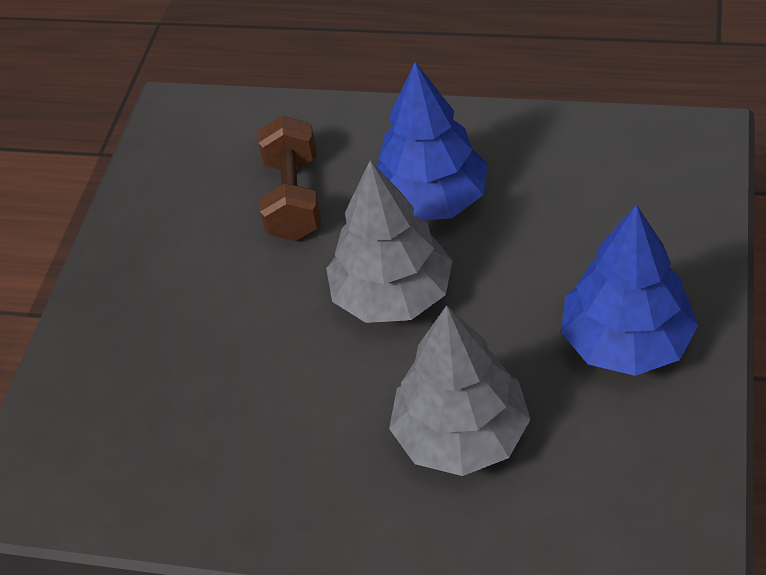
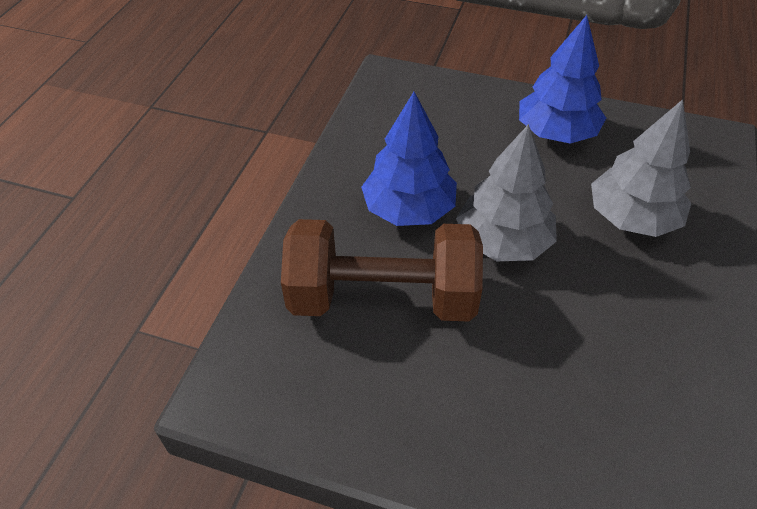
camera: 90 degrees left, 0 degrees up
(294, 198) = (382, 297): brown dumbbell -> brown dumbbell, size x1.65

